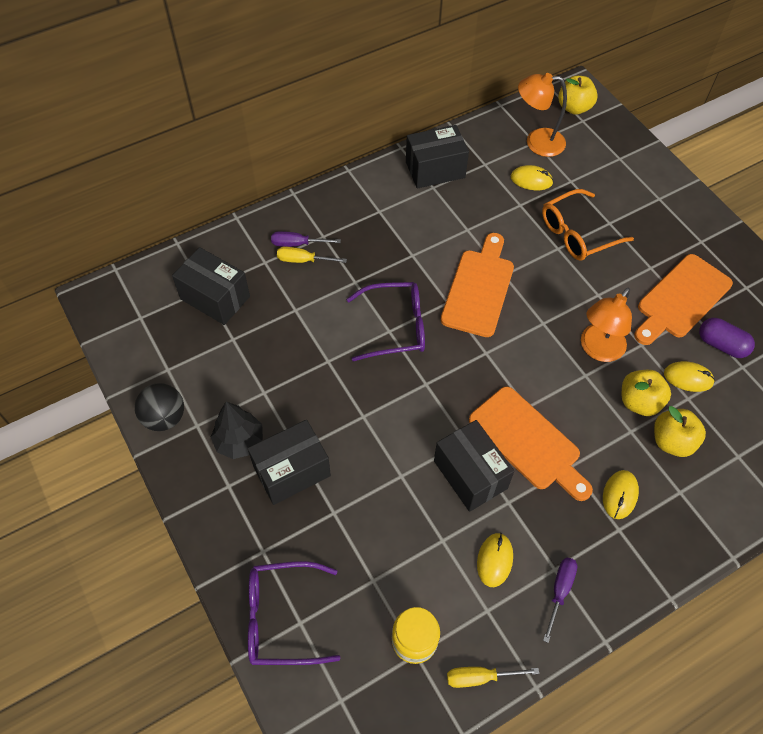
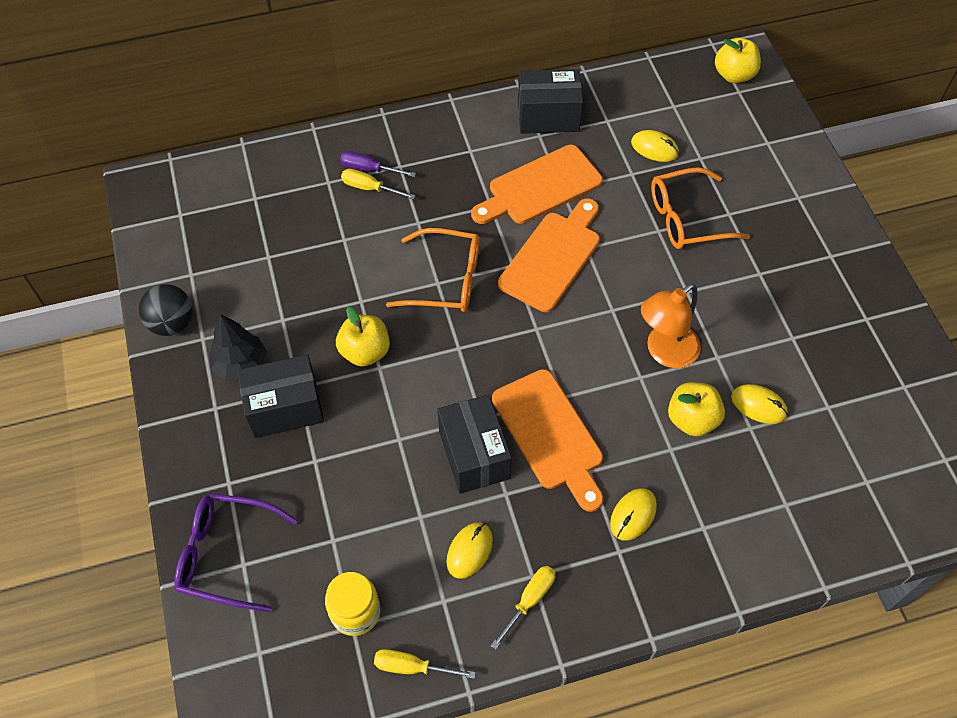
camera: 15 degrees right, 0 degrees up
(215, 298) = (263, 209): black box -> none
(395, 327) = (445, 280): purple glasses -> orange glasses
(537, 142) = (676, 107): orange lamp -> none
(559, 591) = (529, 600): purple screwdriver -> yellow screwdriver
(672, 441) = (714, 471): yellow apple -> yellow apple (365, 352)
(681, 299) = (782, 316): orange cutting board -> orange cutting board (540, 187)
(721, 345) = (812, 377): purple capsule -> none

